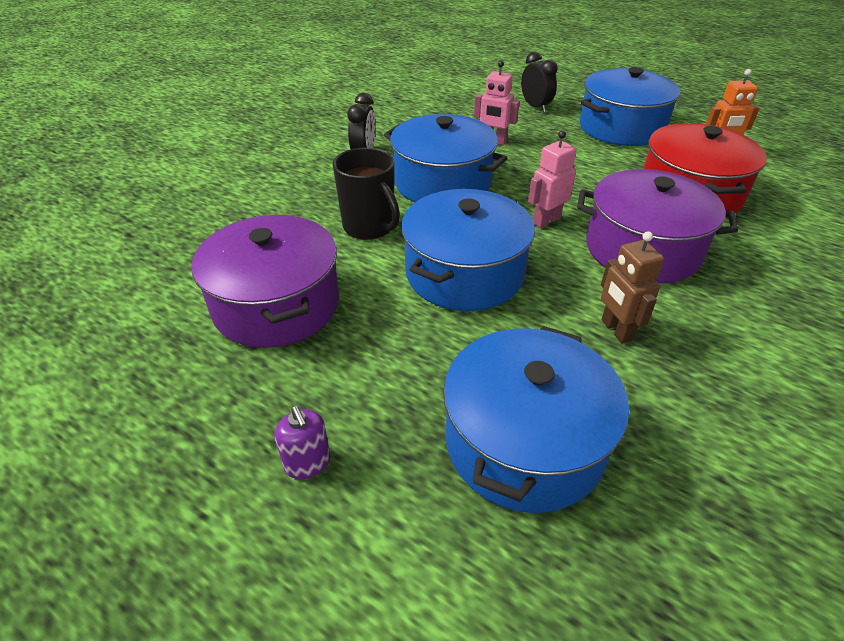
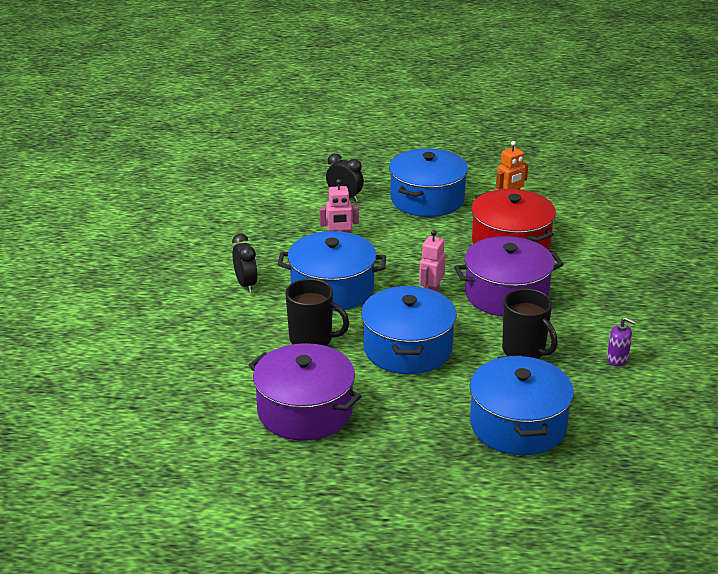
camera: 30 degrees left, 10 degrees down
(307, 463) = (415, 478): purple soap dispenser -> purple soap dispenser (617, 359)
(616, 330) = (524, 351): brown robot -> black mug

